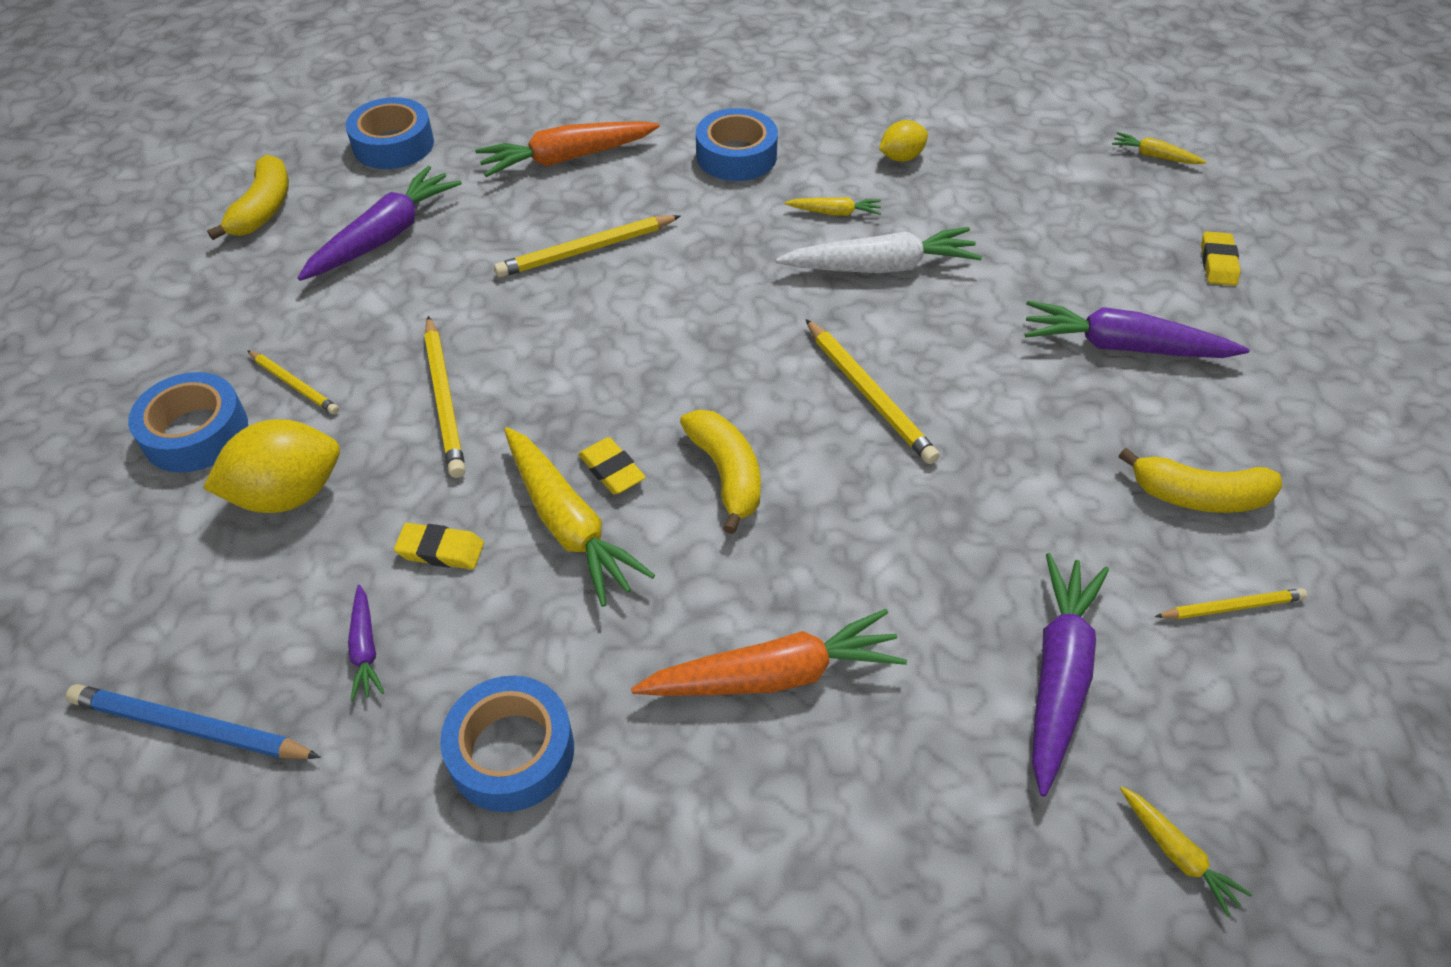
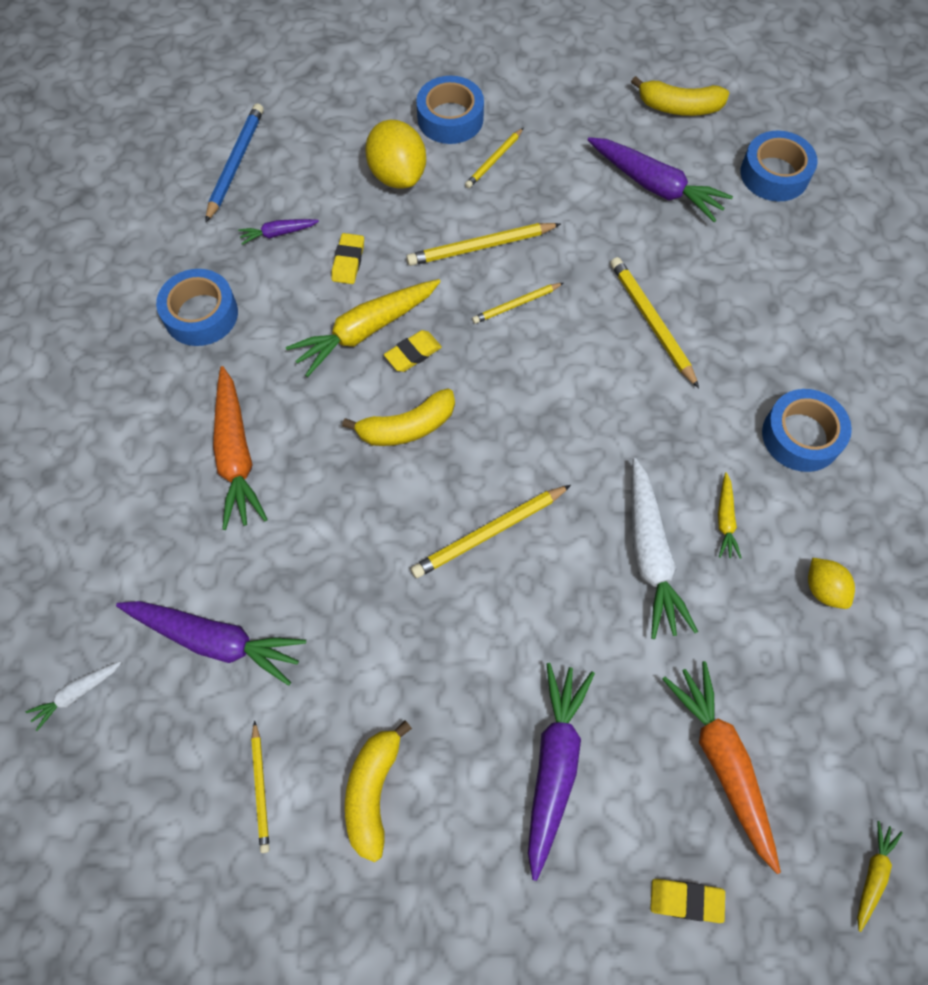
camera: 90 degrees right, 15 degrees up
(545, 365) = (516, 304): none -> yellow pencil
(567, 158) = (775, 299): orange carrot -> orange carrot (722, 762)
(1177, 854) = (77, 694): yellow carrot -> white carrot

